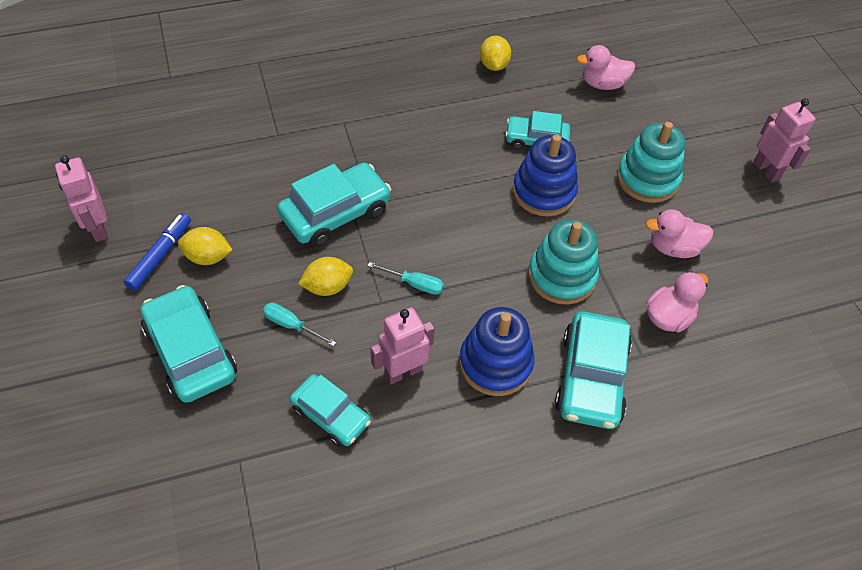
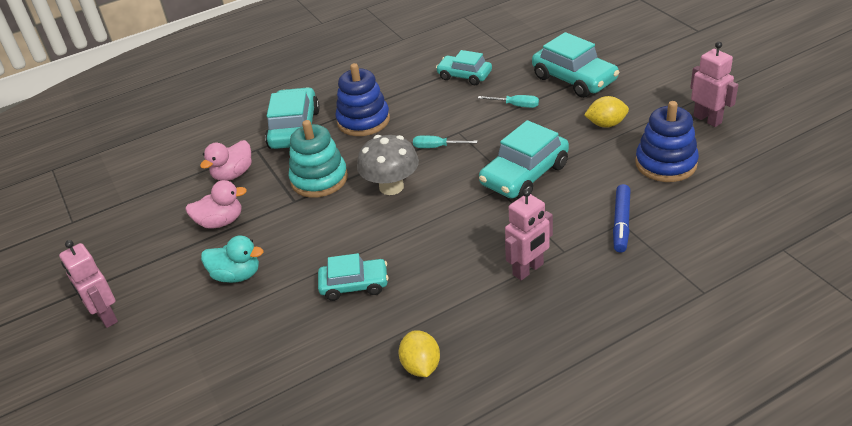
camera: 175 degrees right, 15 degrees down
(160, 255) = (643, 116): blue marker -> blue marker (621, 223)
(327, 287) = (503, 130): yellow lemon -> none
(403, 372) = (426, 103): pink robot -> pink robot (528, 269)
(481, 240) = (391, 187): none -> grey mushroom
(543, 192) = (341, 237): blue stacking toy -> blue stacking toy (665, 163)
(602, 84) = (280, 376): pink duck -> none
(647, 179) = (237, 275): turquoise stacking toy -> turquoise duck

